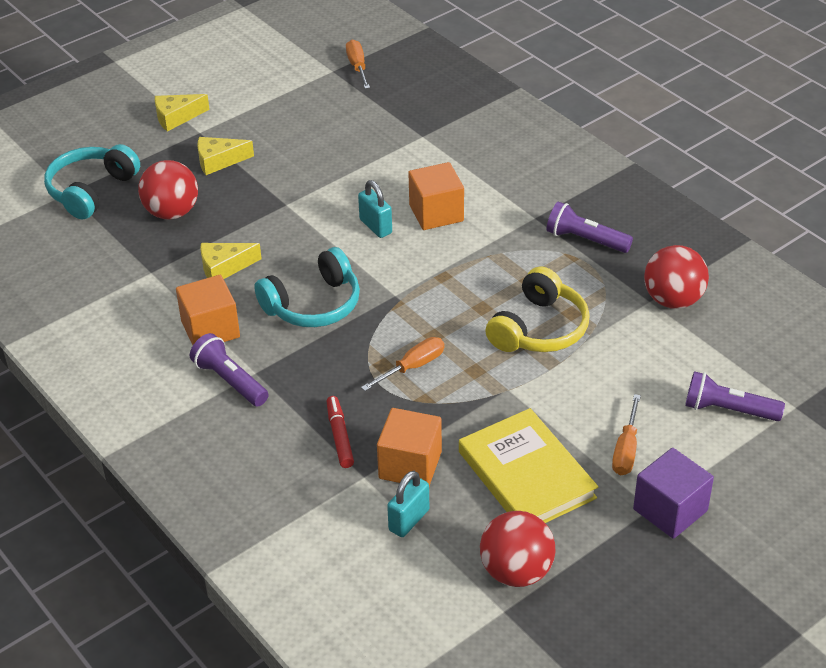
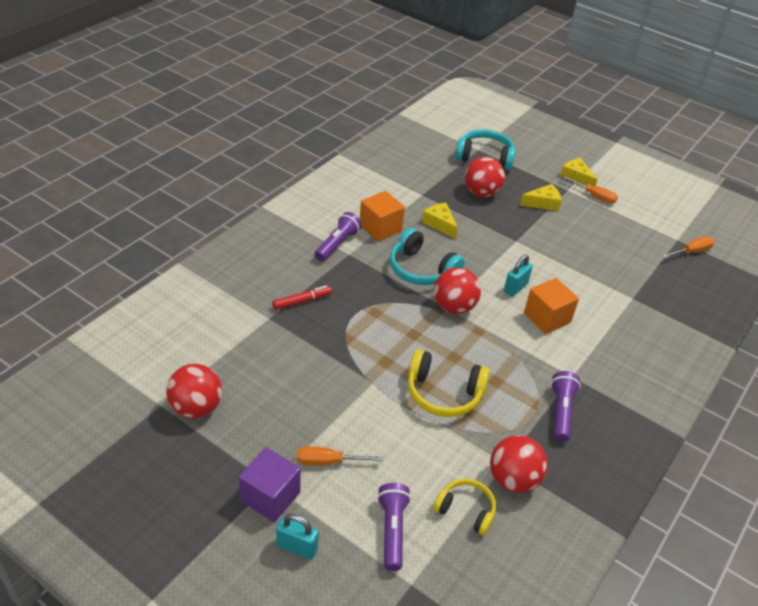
camera: 70 degrees right, 0 degrees up
(219, 161) = (543, 203): yellow cheese -> yellow cheese turned 105 degrees clockwise
(395, 289) = (454, 307): none -> red ball
(409, 520) = (234, 345): turquoise padlock -> turquoise padlock (297, 547)
(410, 465) = (284, 339): orange cube -> none
(413, 367) = (378, 327): orange screwdriver -> orange screwdriver (594, 196)
(526, 475) = (288, 403): yellow book -> none
(708, 346) = (466, 510): none -> yellow headphones

